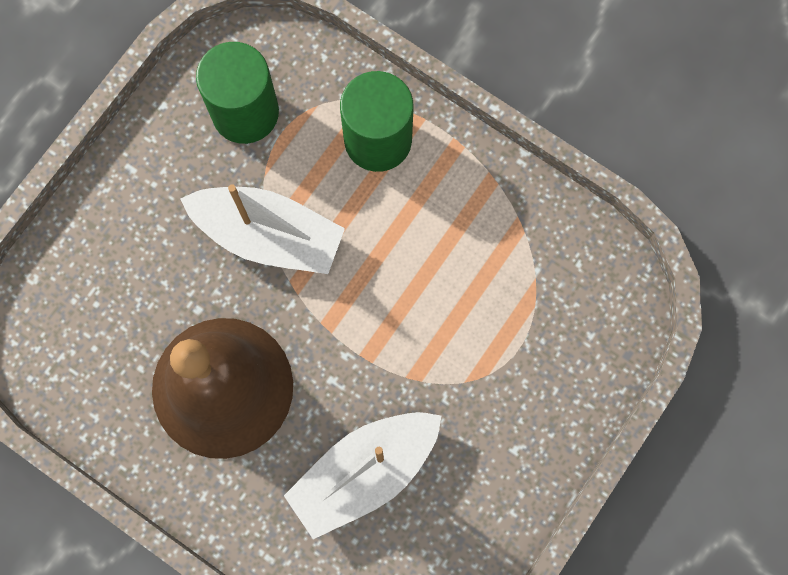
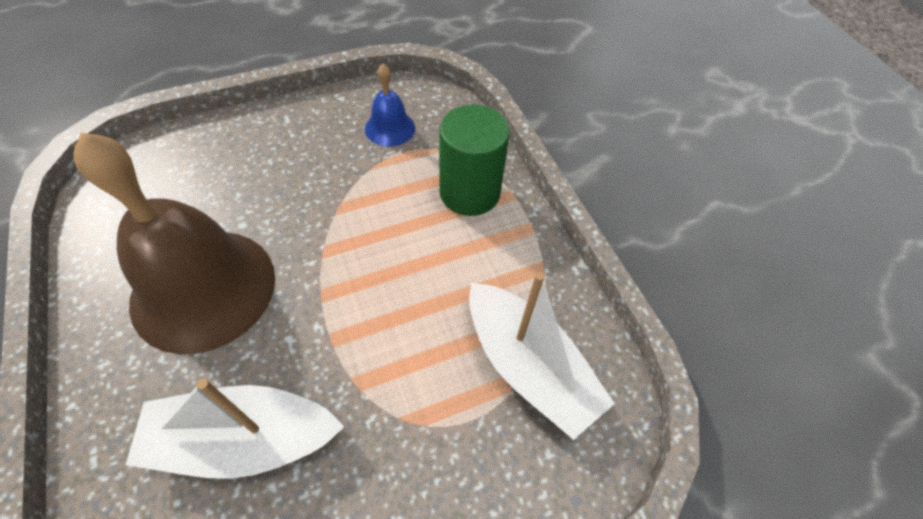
camera: 30 degrees right, 20 degrees down
(245, 112) = (390, 128): green cylinder -> blue bell
(268, 236) = (337, 207): white boat -> white boat (528, 367)

